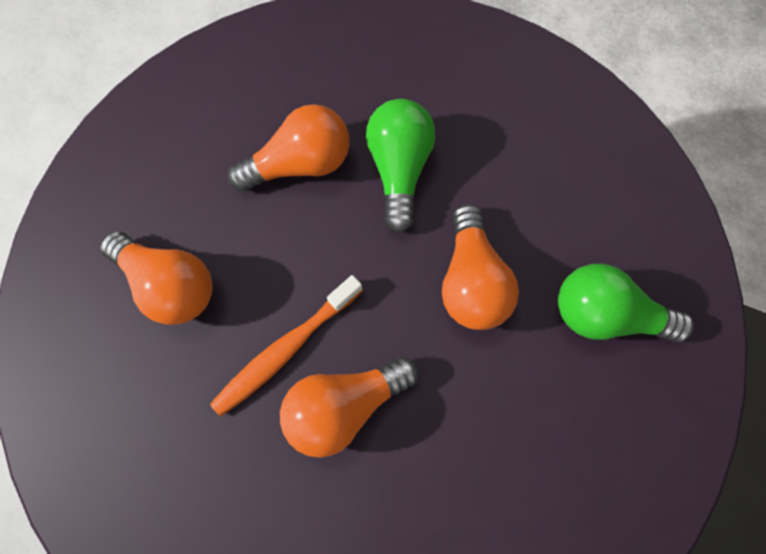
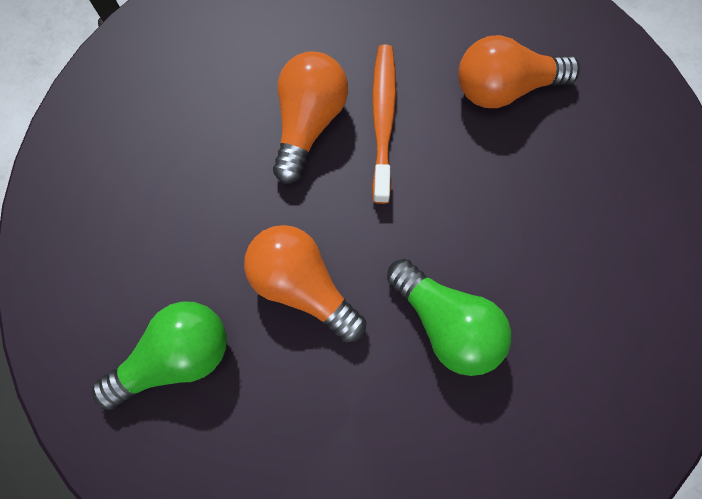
camera: 135 degrees right, 0 degrees up
(300, 164) = (524, 253): orange light bulb -> none

